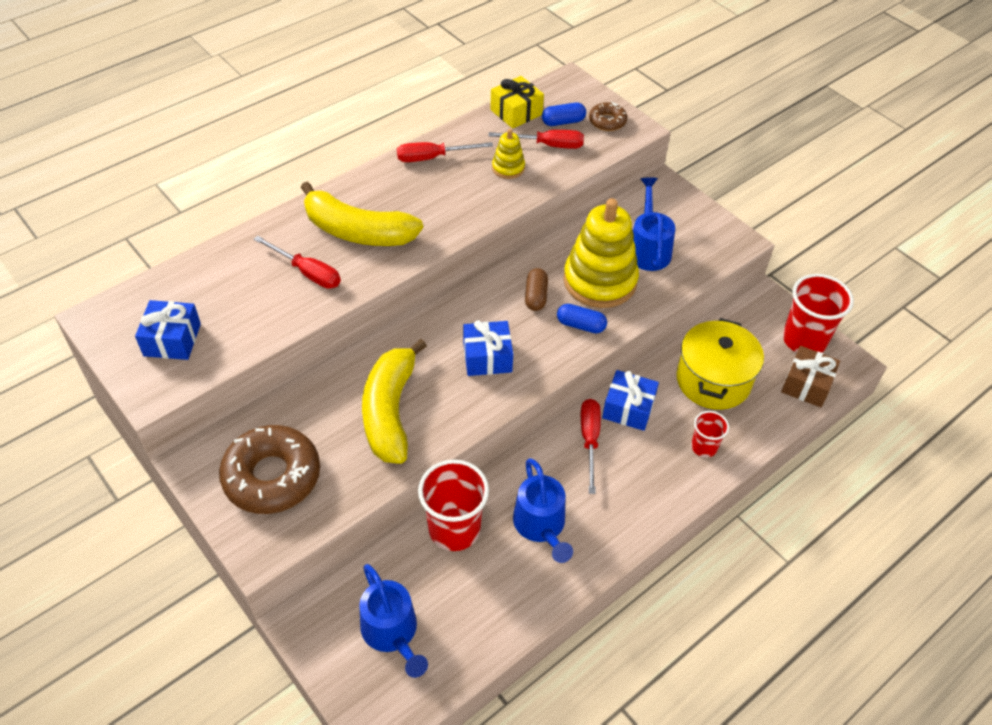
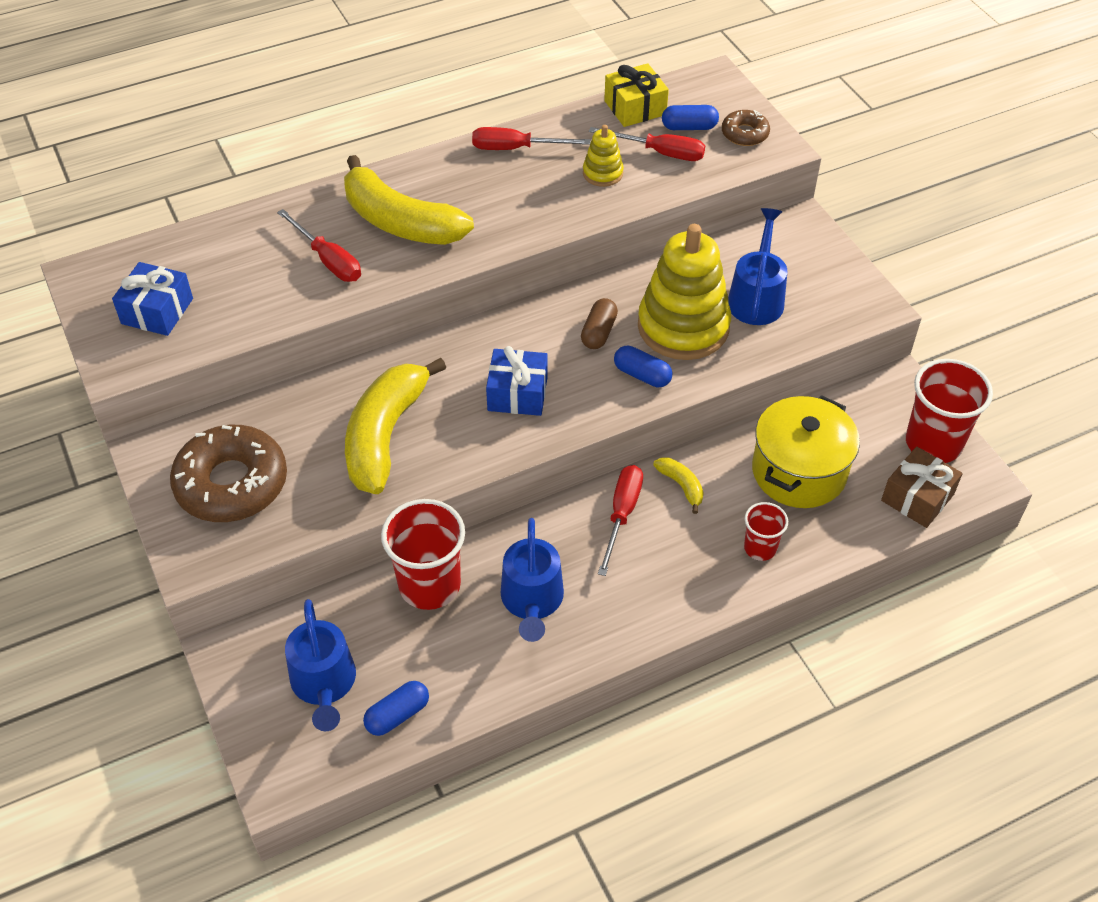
camera: 15 degrees right, 0 degrees up
(461, 645) = (397, 715): none -> blue capsule
(628, 408) = (681, 486): blue gift -> yellow banana

